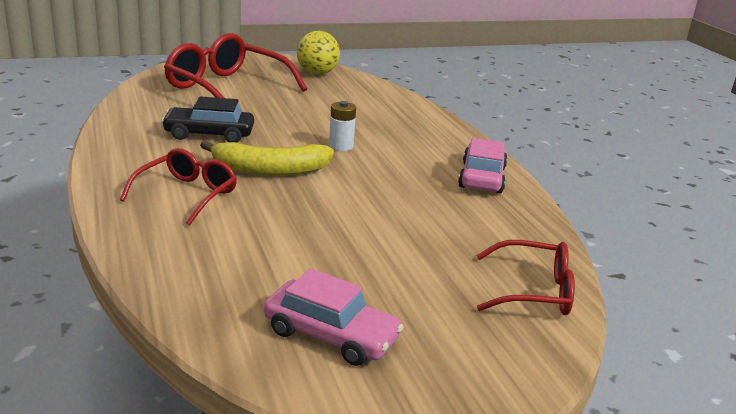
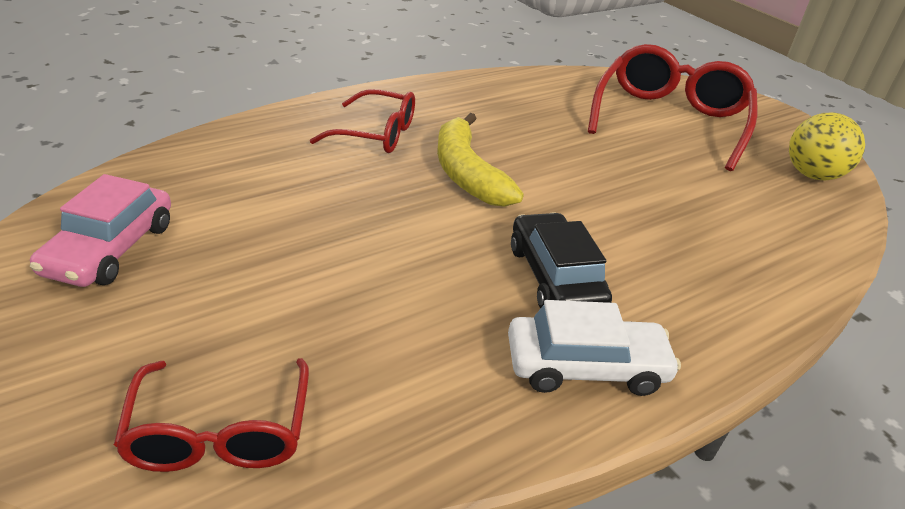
camera: 75 degrees right, 10 degrees up
(209, 134) = (529, 126): black car -> black car (555, 277)
(341, 146) = (578, 216): white battery -> none
(482, 177) = (586, 367): pink car -> white car

